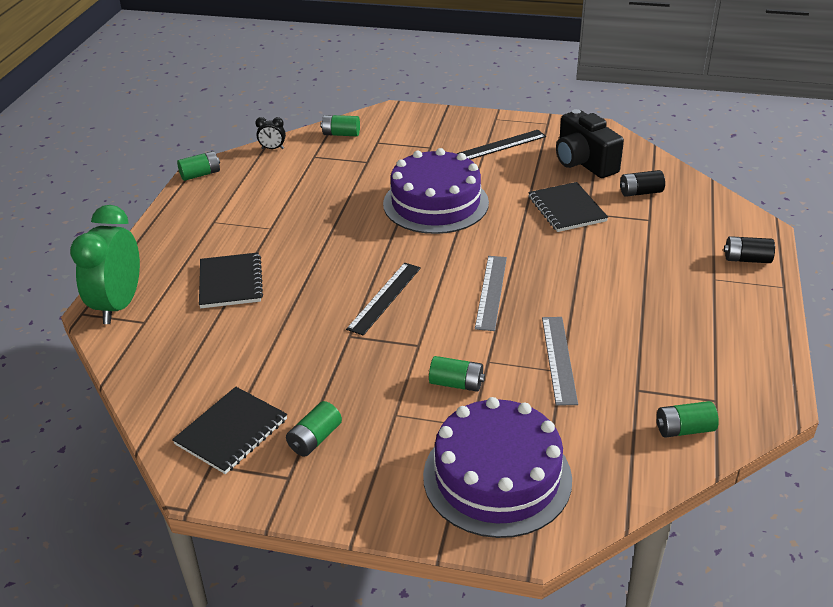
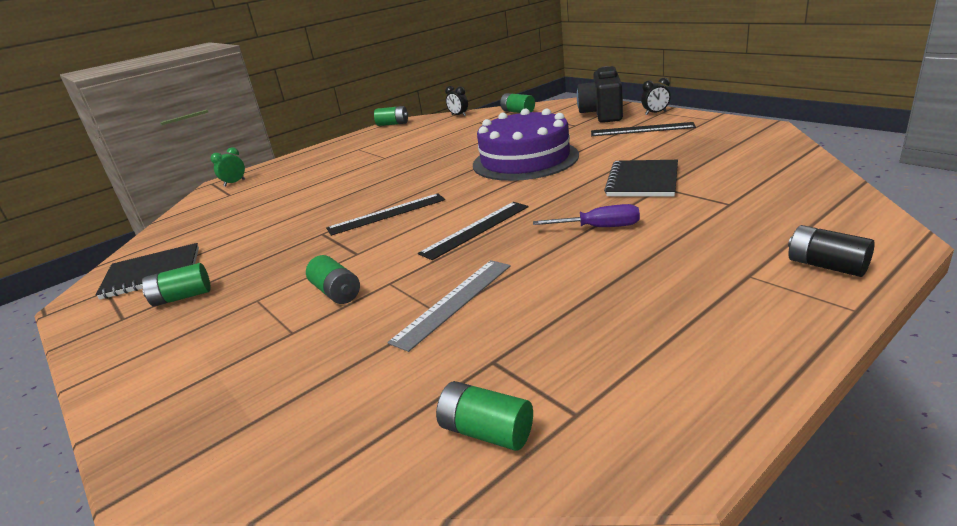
camera: 40 degrees right, 10 degrees down
(119, 305) = (234, 183): green clock -> green clock, size x0.42
(230, 282) = (309, 183): black notebook -> none
(491, 120) = (655, 113): none -> black clock
(491, 292) = (475, 229): grey ruler -> black ruler
(497, 477) = (237, 389): purple cake -> none
(584, 163) = (711, 149): black camera -> black camera (603, 114)
(585, 264) = (599, 227): none -> purple screwdriver
(640, 192) = (748, 180): black battery -> none

